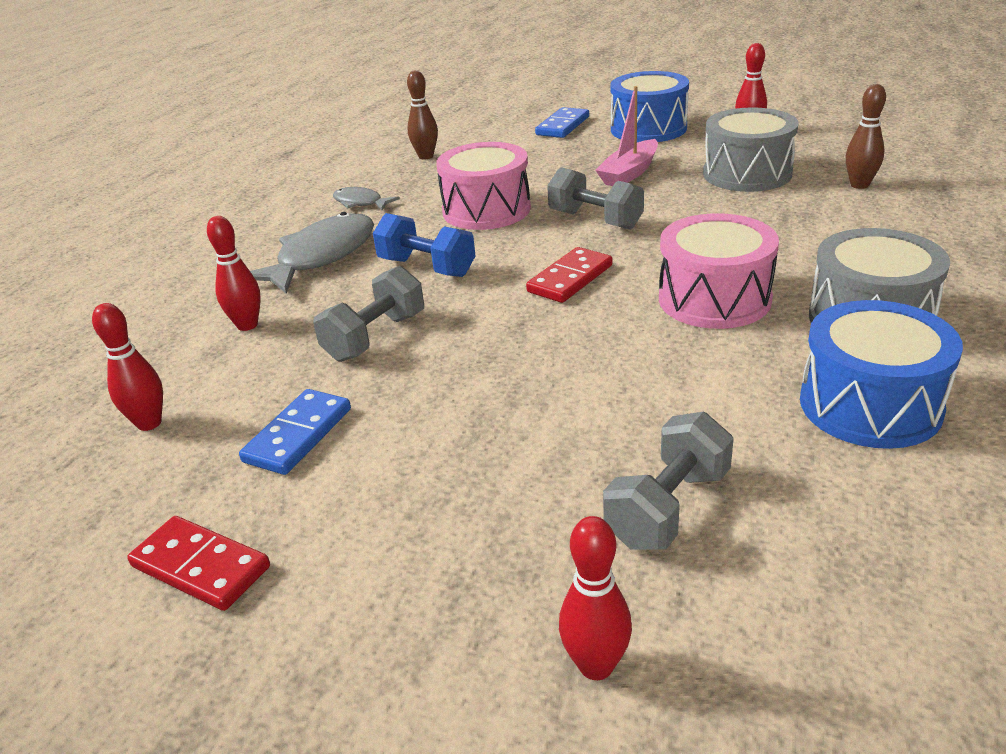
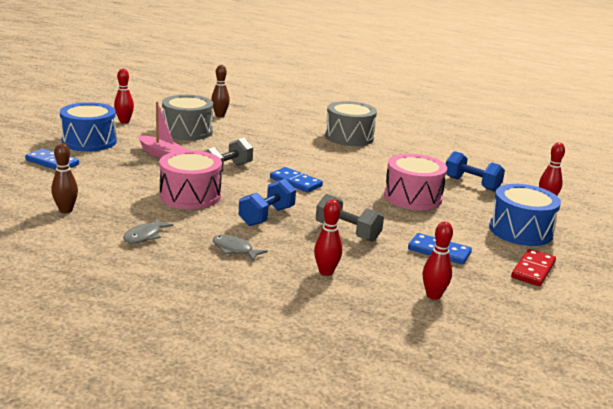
camera: 95 degrees left, 10 degrees down
(321, 256) = (234, 250): grey fish -> grey fish, size x0.52
(570, 279) = (296, 182): red domino -> blue domino
(668, 508) = (472, 184): grey dumbbell -> blue dumbbell
(714, 299) = (326, 157): pink drum -> pink drum (412, 197)
(870, 405) = (408, 148): blue drum -> blue drum (520, 231)

